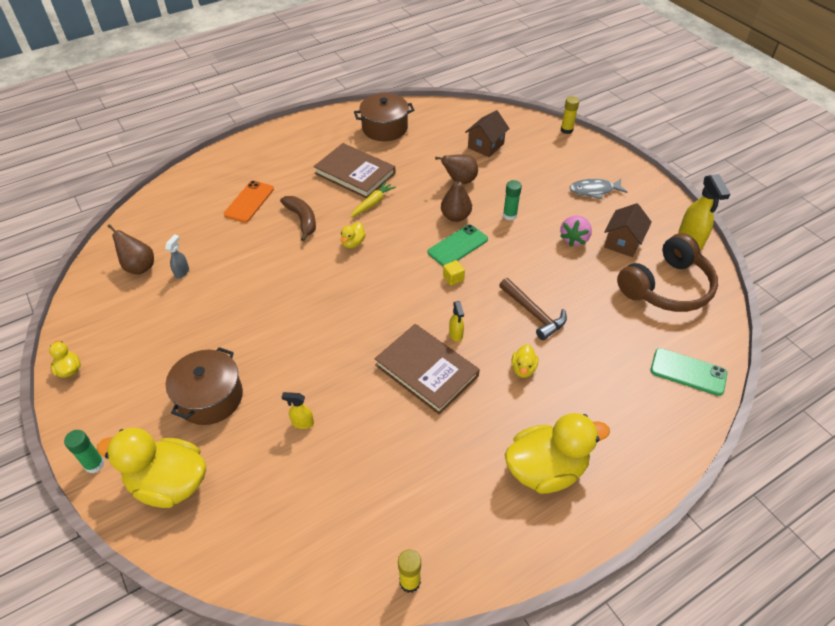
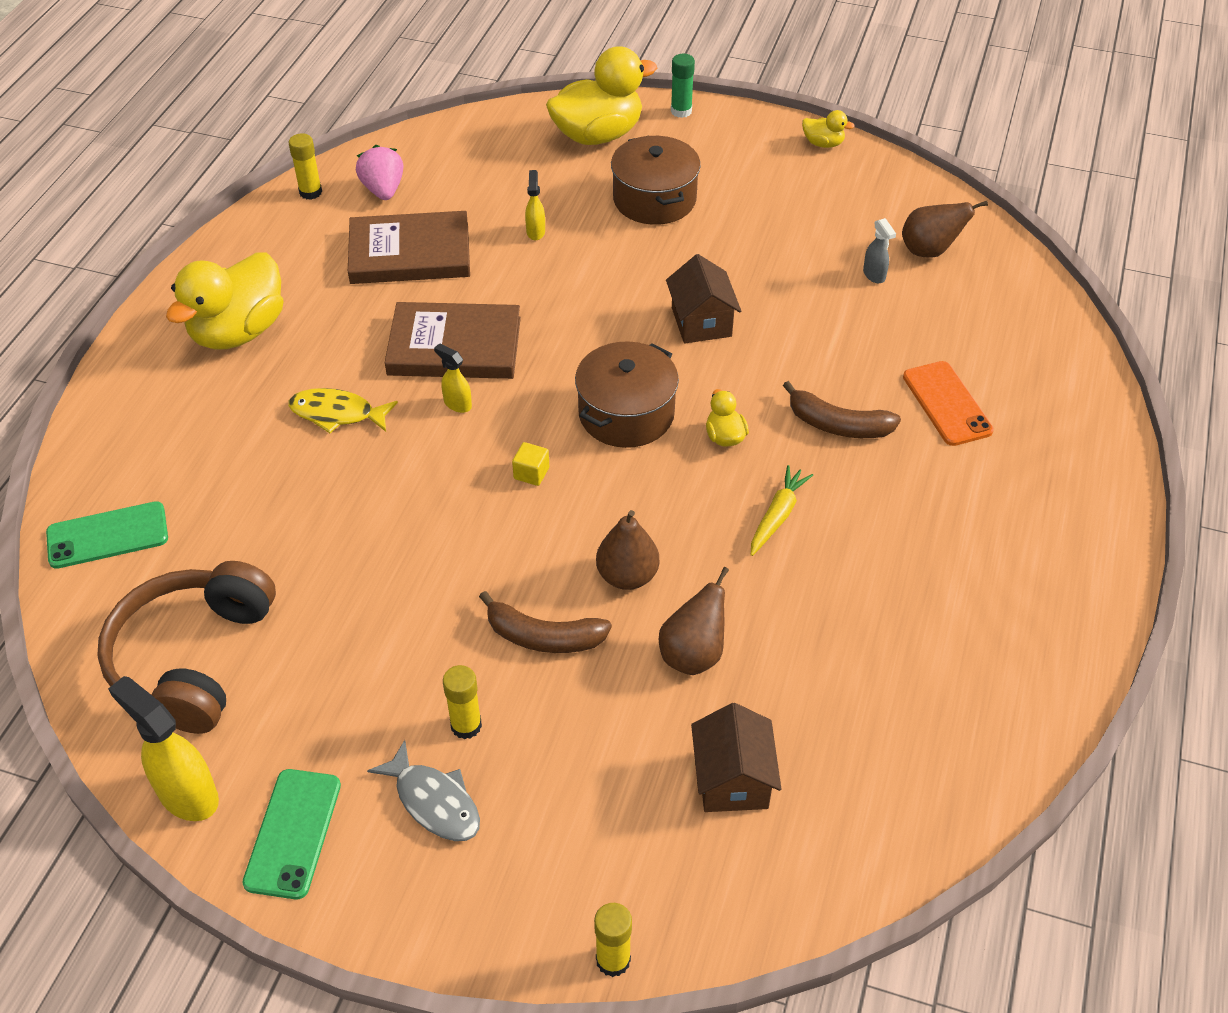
camera: 140 degrees right, 0 degrees up
(302, 423) = (535, 231): yellow spray bottle -> yellow spray bottle turned 60 degrees counterclockwise
(355, 173) = (874, 551): brown book -> brown book (410, 253)
(372, 203) = (777, 516): yellow carrot -> yellow carrot turned 150 degrees counterclockwise
(384, 128) = (958, 688): brown pot -> brown pot (626, 414)
(457, 246) = (573, 526): green phone -> green phone (293, 833)
(509, 215) = (543, 637): green glue stick -> brown banana
(523, 369) = (337, 414): yellow duck -> yellow fish
(533, 313) = (376, 491): brown hammer -> none
(565, 205) = (466, 725): none -> yellow glue stick
(574, 239) = (400, 658): pink strawberry -> pink strawberry (383, 190)
(594, 190) = (434, 801): grey fish -> grey fish turned 90 degrees clockwise
(623, 242) = (311, 706): brown house -> brown house (701, 322)

